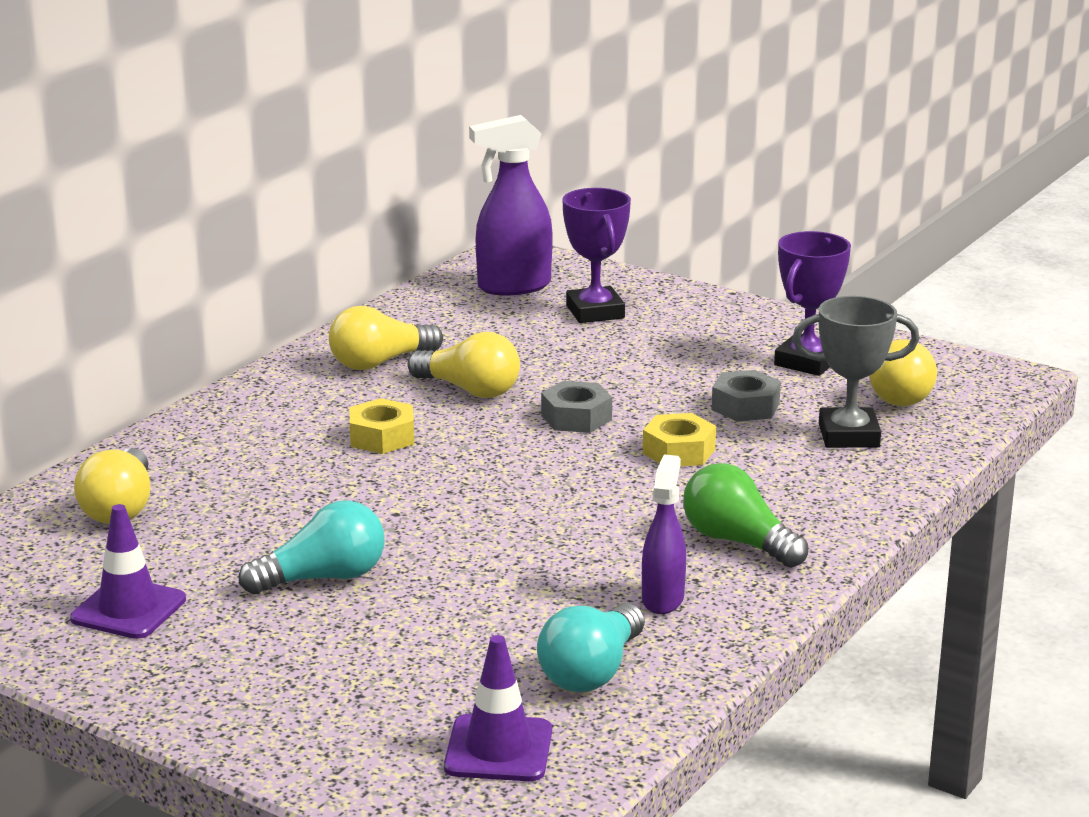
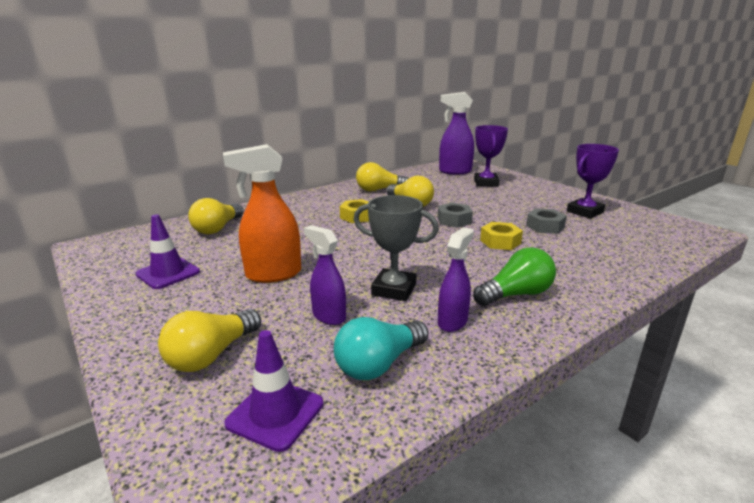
camera: 20 degrees right, 0 degrees up
(323, 578) = (273, 274): turquoise light bulb -> orange spray bottle
(473, 625) = (328, 316): none -> purple spray bottle
(738, 542) = (516, 294): green light bulb -> green light bulb turned 90 degrees clockwise
(848, 436) = (601, 247): grey trophy -> grey trophy (394, 289)
(902, 394) = (637, 232): yellow light bulb -> yellow light bulb (212, 355)

